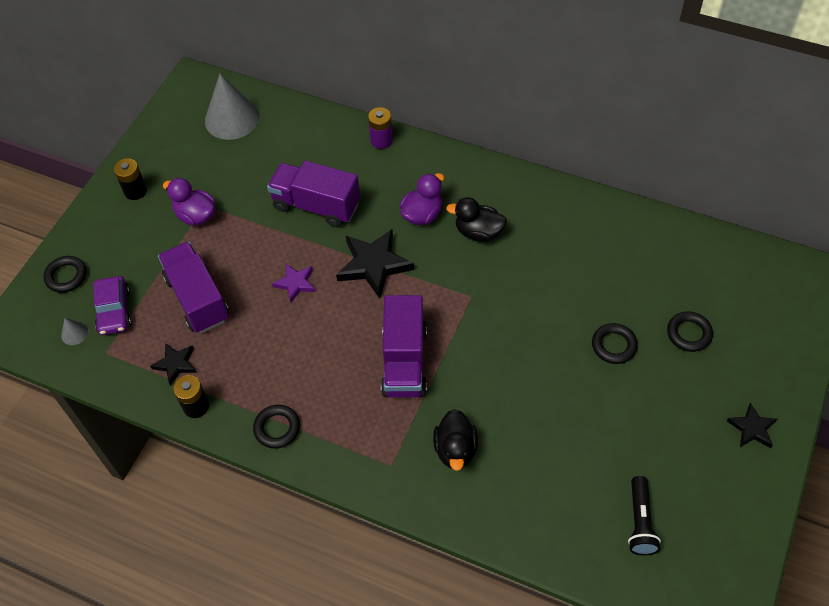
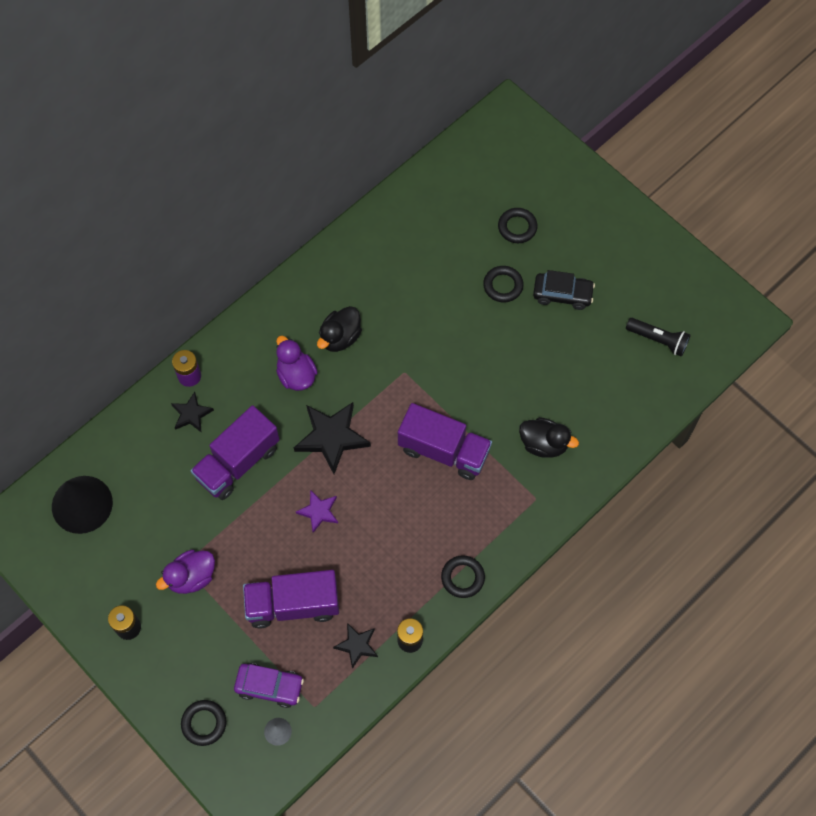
camera: 70 degrees left, 10 degrees up
(232, 118) = (82, 504): grey cone -> black cone
(637, 404) = (562, 294): none -> black car
(752, 428) = (616, 227): black star -> black star (191, 414)

